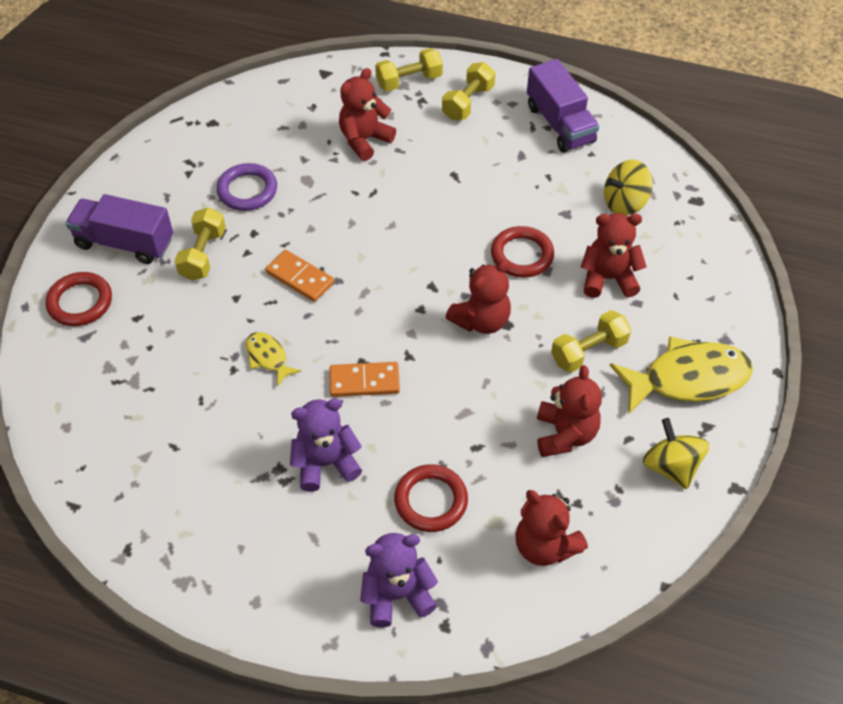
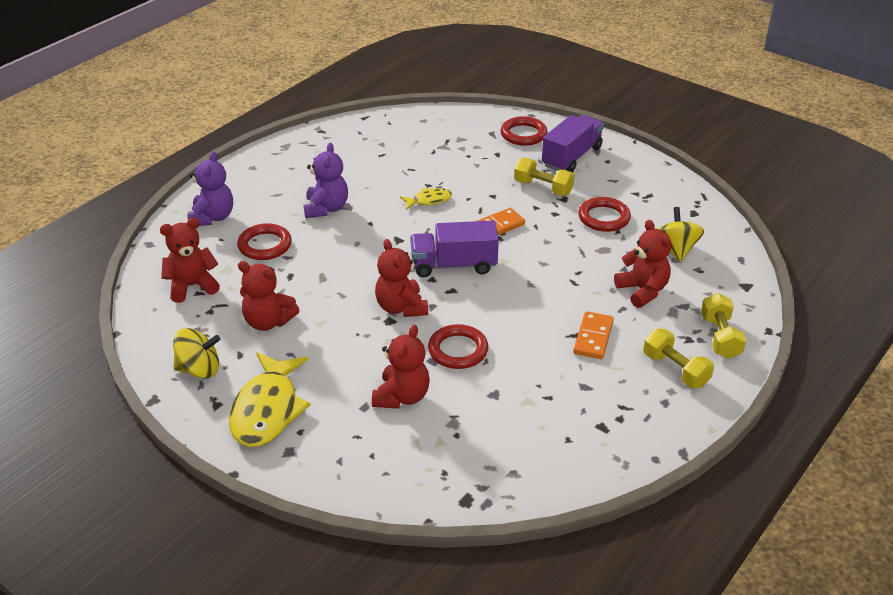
camera: 110 degrees right, 15 degrees down
(247, 190) = (604, 218): purple ring -> red ring
(364, 381) = (381, 237): orange domino -> orange domino (593, 337)
(560, 124) = (621, 429): purple truck -> purple truck (453, 265)
(588, 351) = (333, 359): yellow dumbbell -> none
(624, 203) = (488, 441): yellow spinning top -> yellow spinning top (675, 249)

